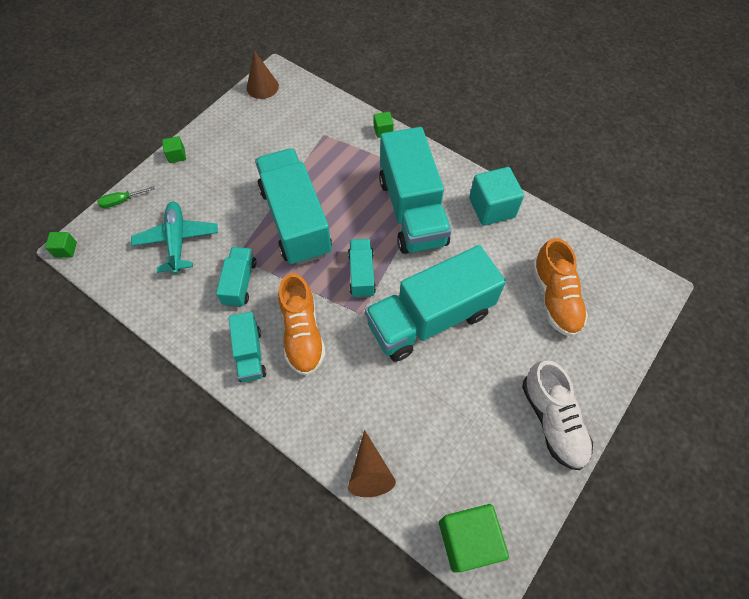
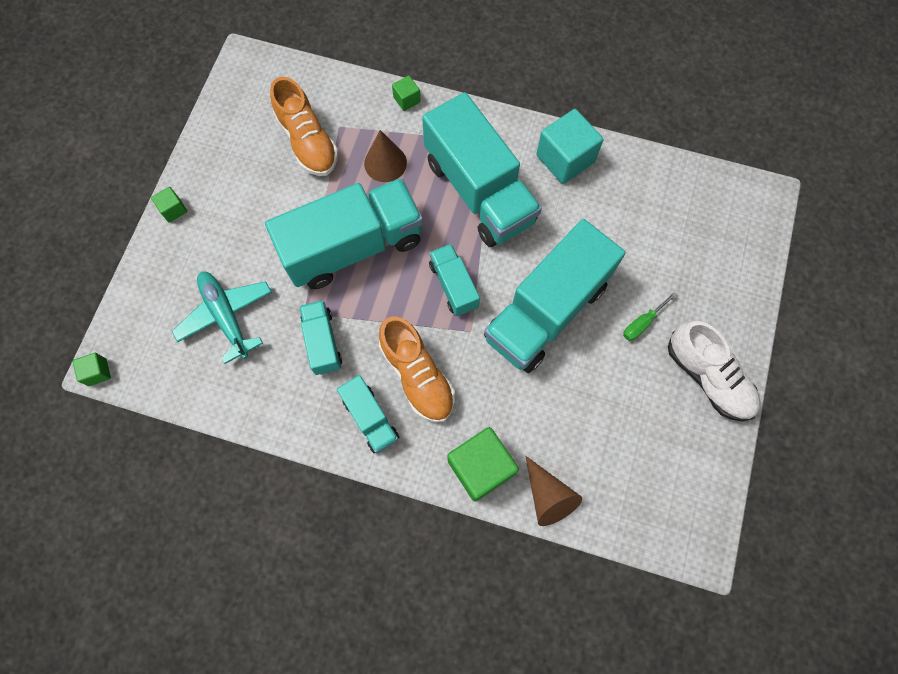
camera: 20 degrees left, 10 degrees up
(122, 201) = (135, 290): green screwdriver -> green screwdriver (642, 323)
(262, 87) = (237, 85): brown cone -> brown cone (385, 163)
(295, 221) = (353, 246): turquoise truck -> turquoise truck turned 105 degrees clockwise
(468, 540) = (668, 526): green cube -> green cube (480, 467)
(555, 298) = (667, 243): orange shoe -> orange shoe (308, 142)

